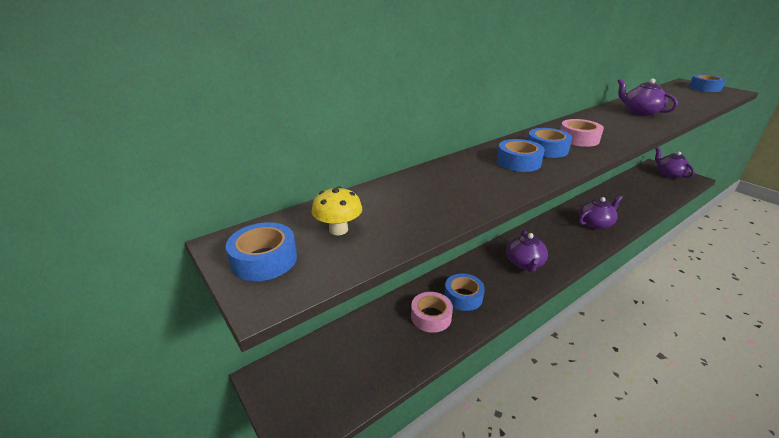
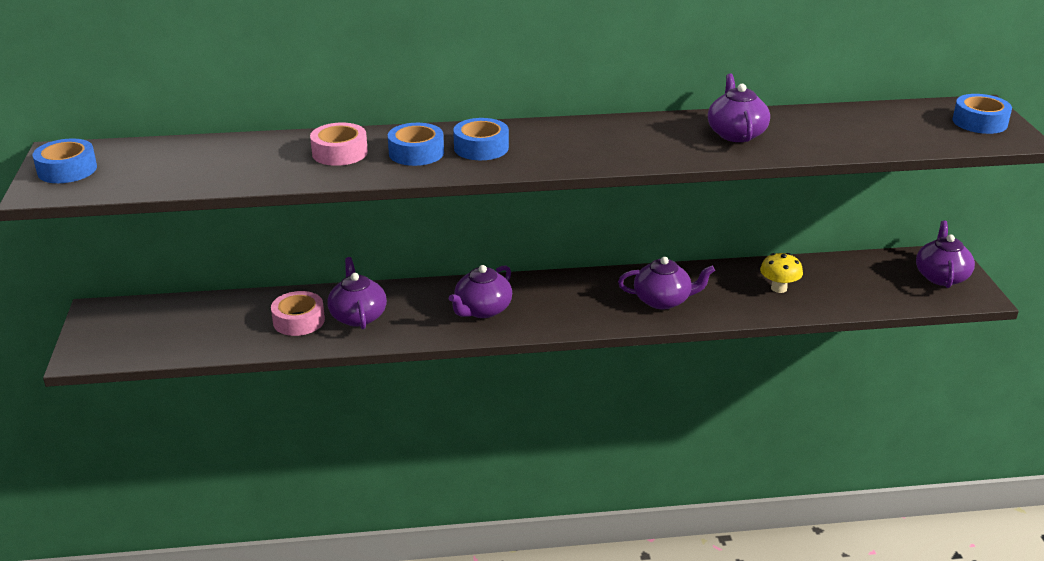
camera: 30 degrees right, 0 degrees up
(338, 230) = (146, 165): yellow mushroom -> yellow mushroom (779, 288)
(463, 297) = (358, 316): blue tape -> purple teapot
(578, 139) = (549, 146): pink tape -> pink tape (339, 153)

